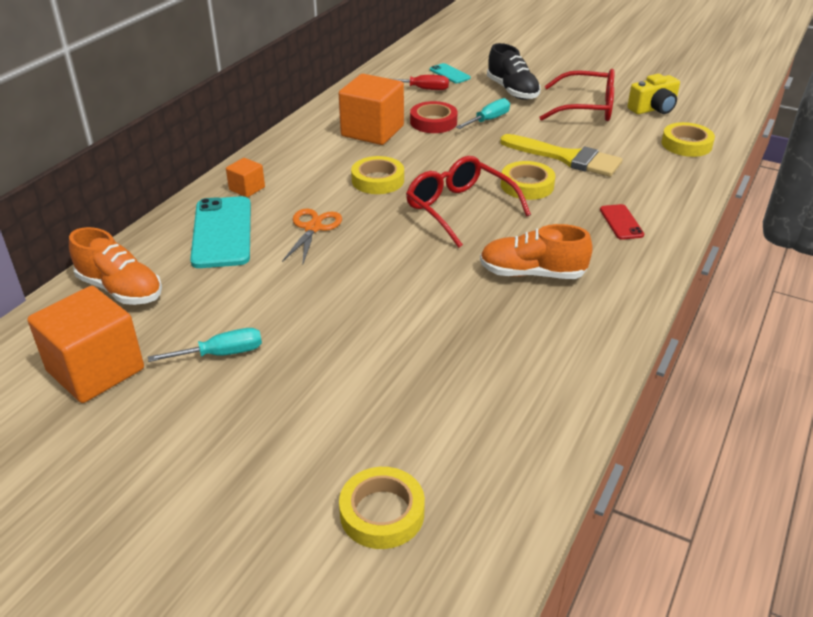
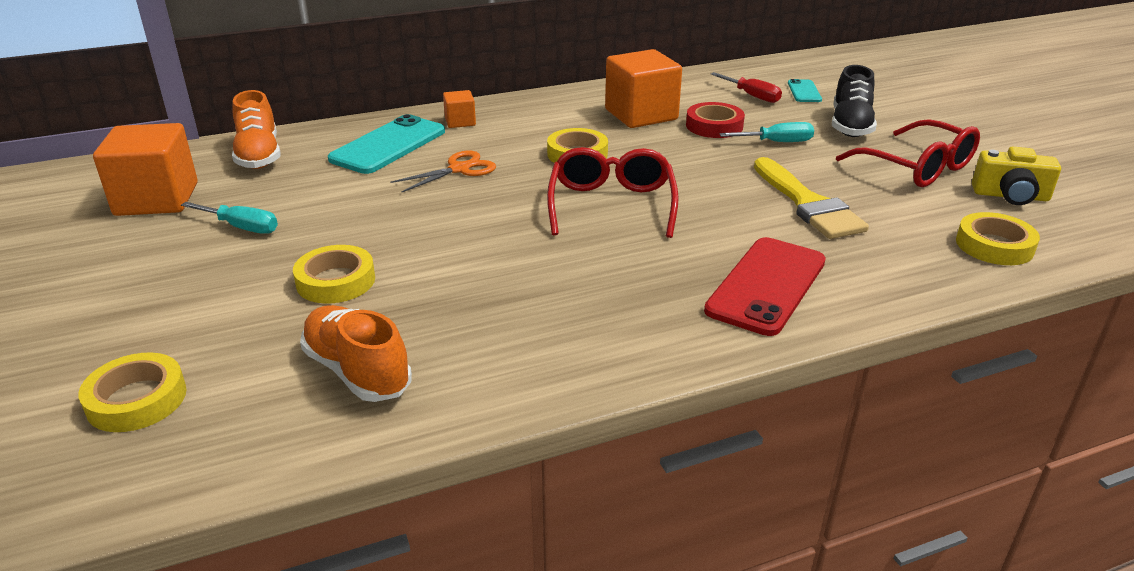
camera: 40 degrees right, 5 degrees down
(527, 185) = (717, 212): yellow tape -> yellow tape (336, 281)
(532, 273) = (585, 287): orange shoe -> orange shoe (357, 371)
(621, 222) = (766, 286): red phone -> red phone, size x1.98

